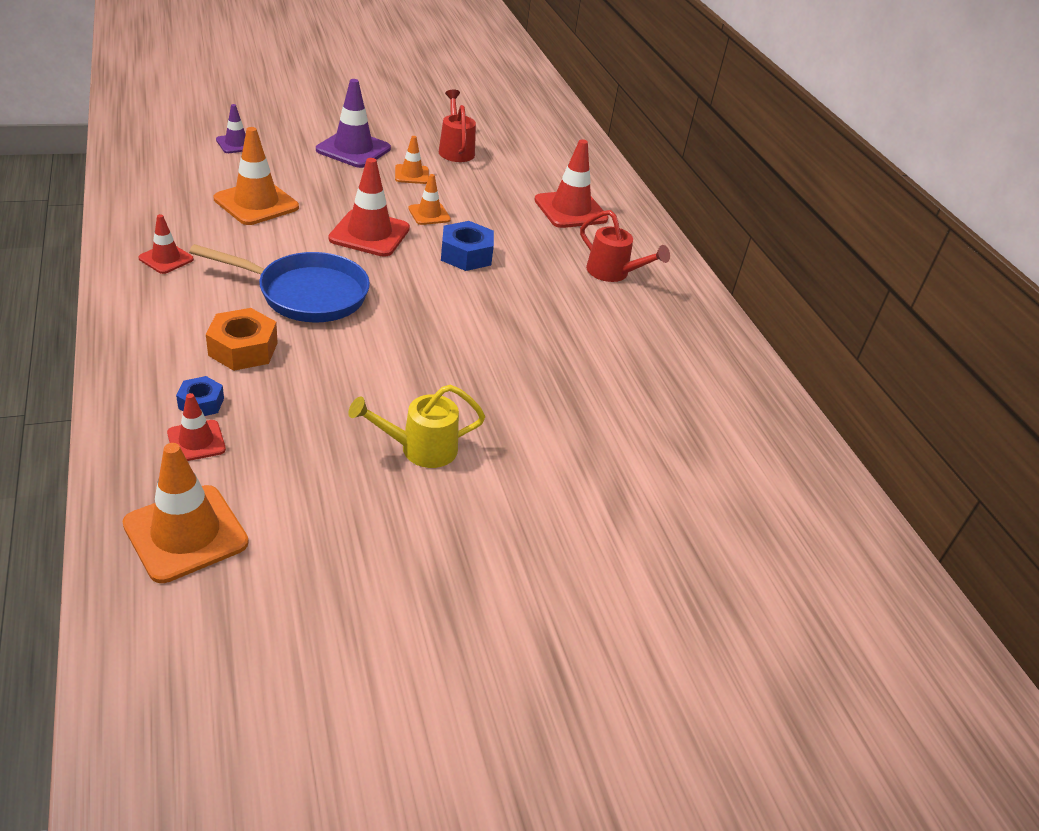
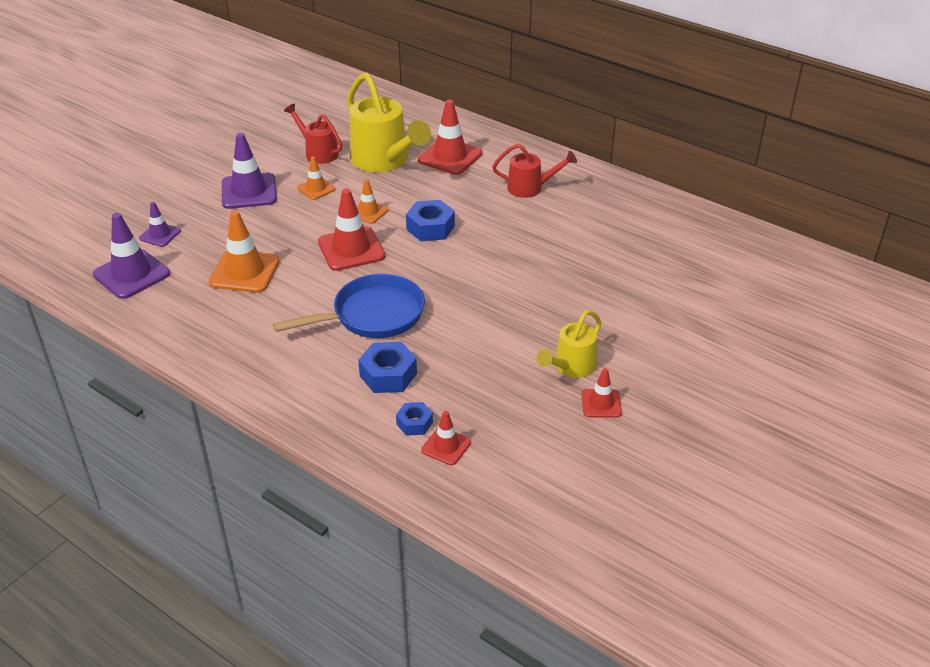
camera: 30 degrees left, 0 degrees up
(166, 259) = (247, 348): red traffic cone -> red traffic cone (601, 403)
(171, 159) = (131, 274): none -> purple traffic cone
(186, 533) = (517, 498): orange traffic cone -> none
(243, 349) = (388, 375): orange nut -> blue nut
(504, 183) = (384, 161): none -> yellow watering can

